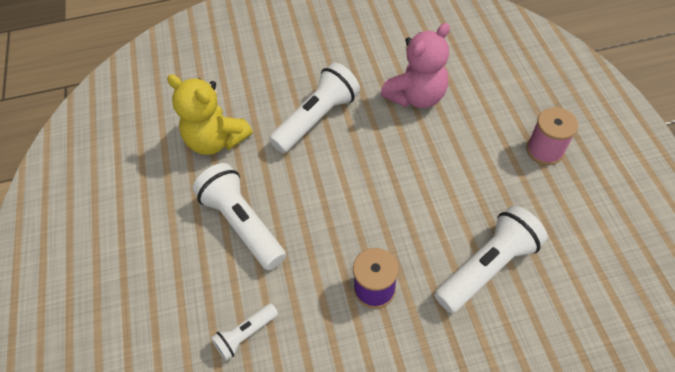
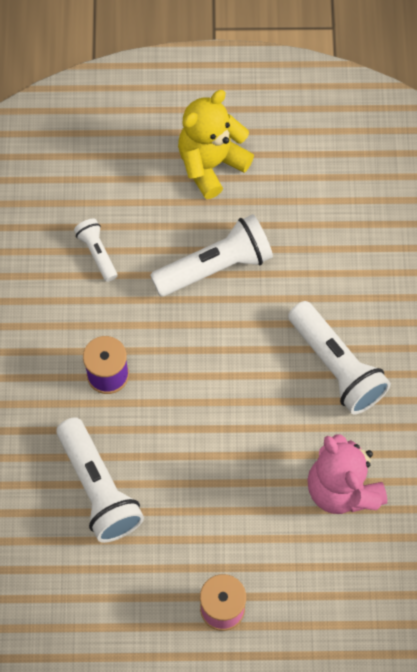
camera: 100 degrees right, 10 degrees up
(216, 140) = (332, 254): yellow teddy bear -> yellow teddy bear (211, 164)

